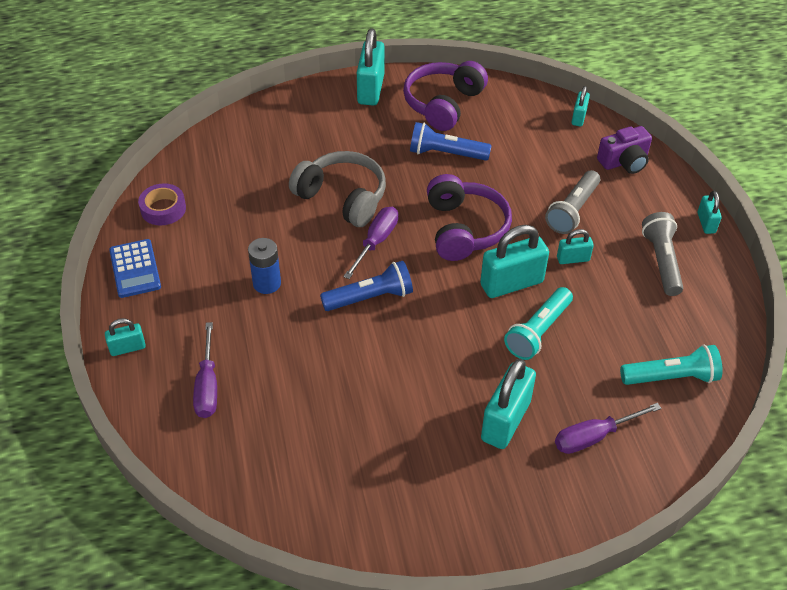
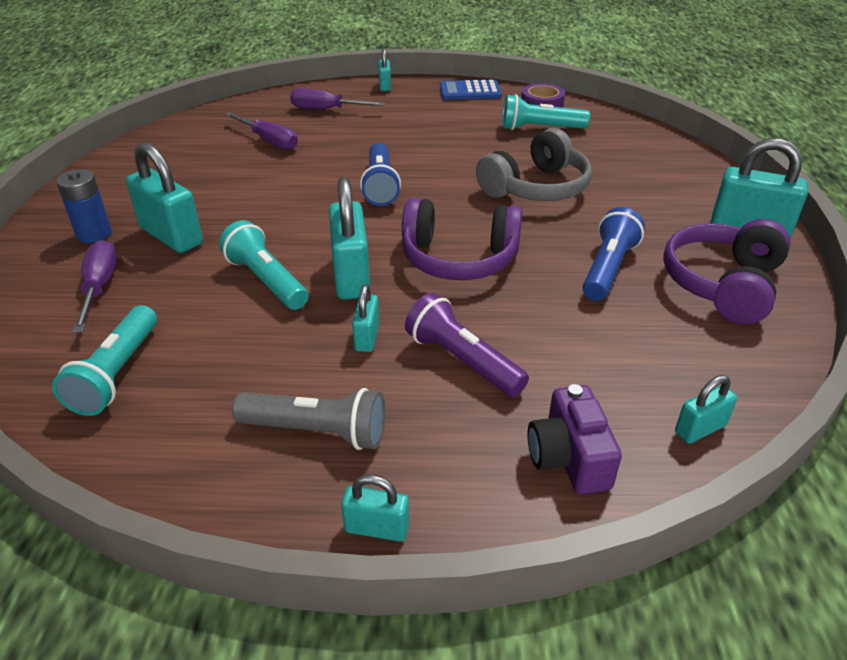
camera: 105 degrees right, 10 degrees down
(223, 205) = (539, 128): none -> turquoise flashlight
(267, 283) = (426, 139): blue battery -> blue battery (94, 234)
(376, 242) = (459, 199): purple screwdriver -> purple screwdriver (269, 141)
(443, 104) = (723, 284): purple headphones -> purple headphones turned 105 degrees counterclockwise
(572, 211) = (462, 361): grey flashlight -> purple flashlight
(578, 117) = (700, 429): turquoise padlock -> turquoise padlock turned 60 degrees counterclockwise

